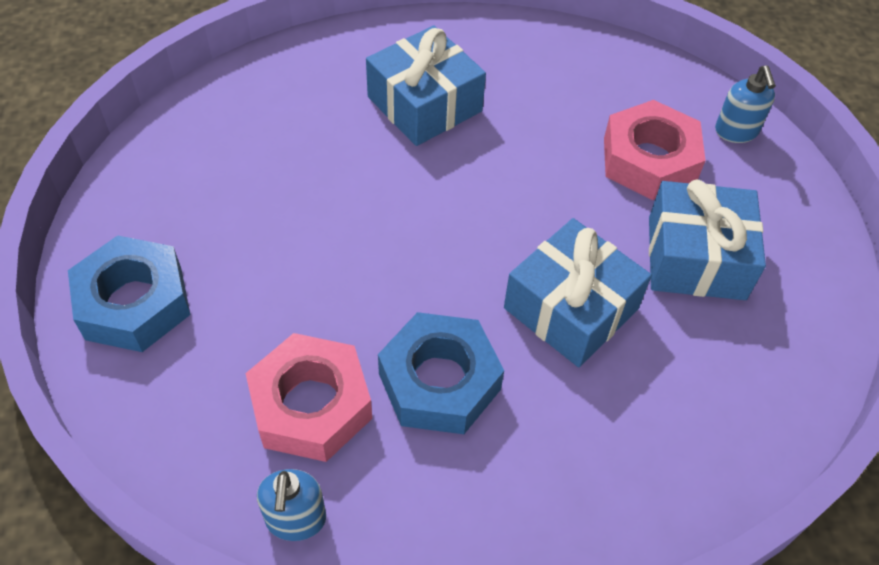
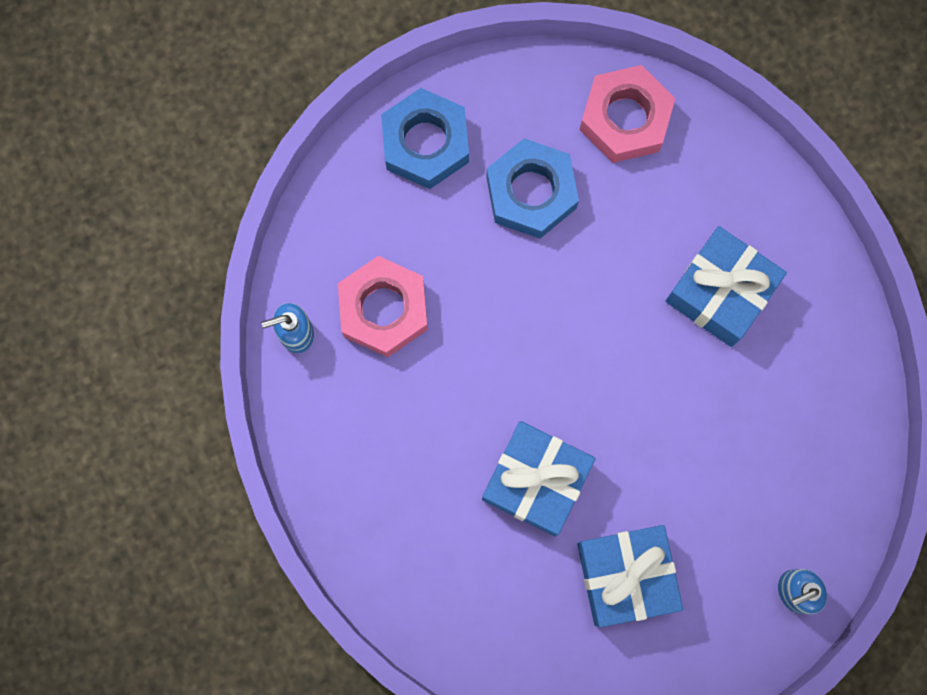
camera: 75 degrees right, 25 degrees up
(439, 381) = (434, 396): blue nut -> blue nut (531, 192)
(649, 160) = (726, 515): pink nut -> pink nut (625, 119)

